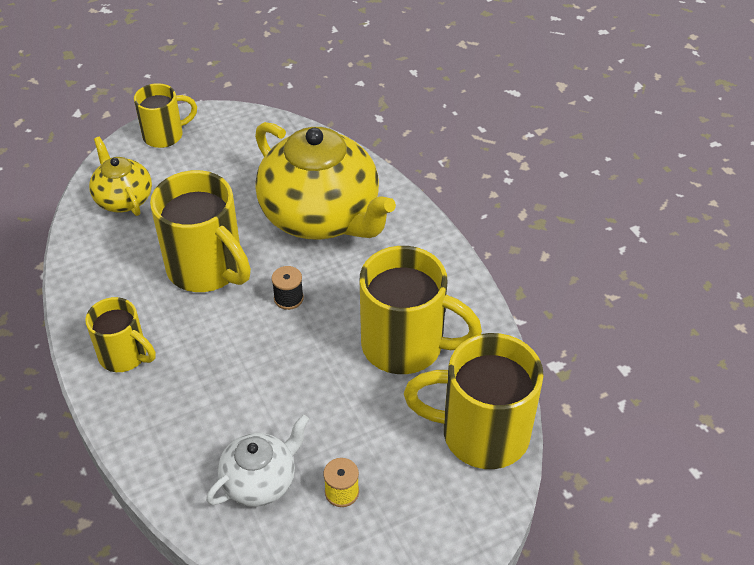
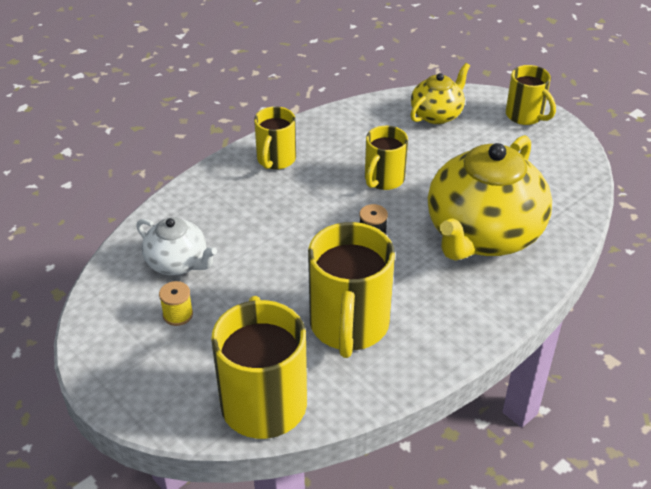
camera: 75 degrees right, 5 degrees down
(207, 269) = (383, 179): yellow mug -> yellow mug, size x0.59

